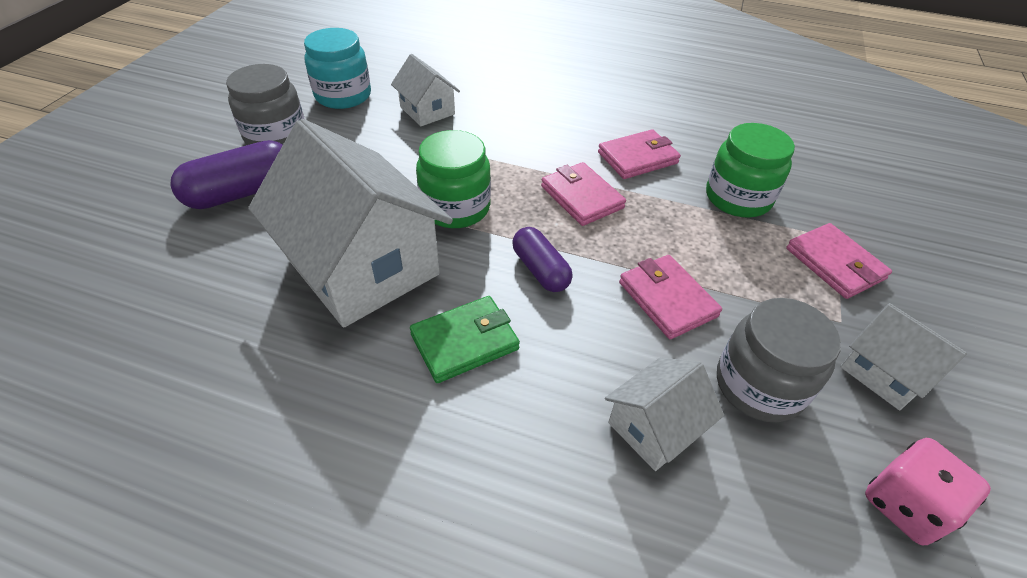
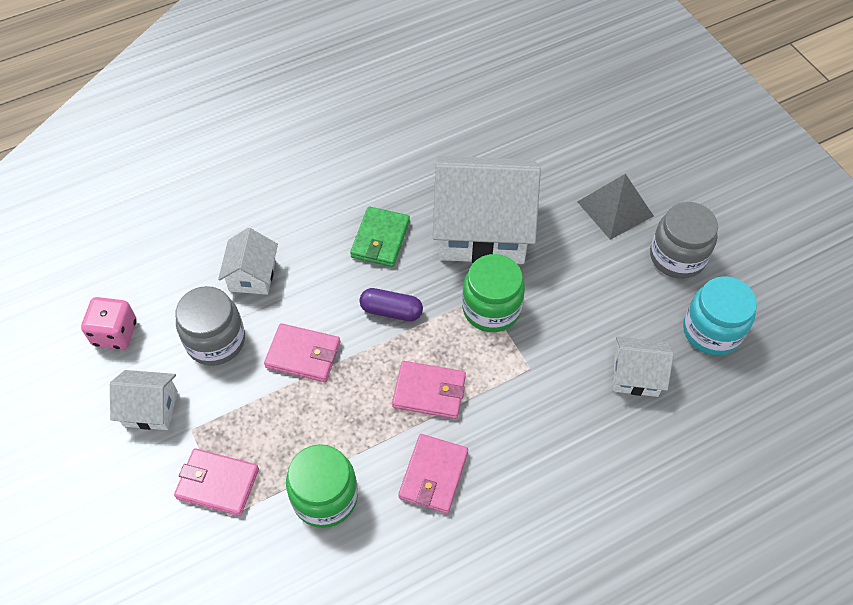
camera: 135 degrees right, 10 degrees up
(243, 192) = (615, 209): purple capsule -> grey pyramid

